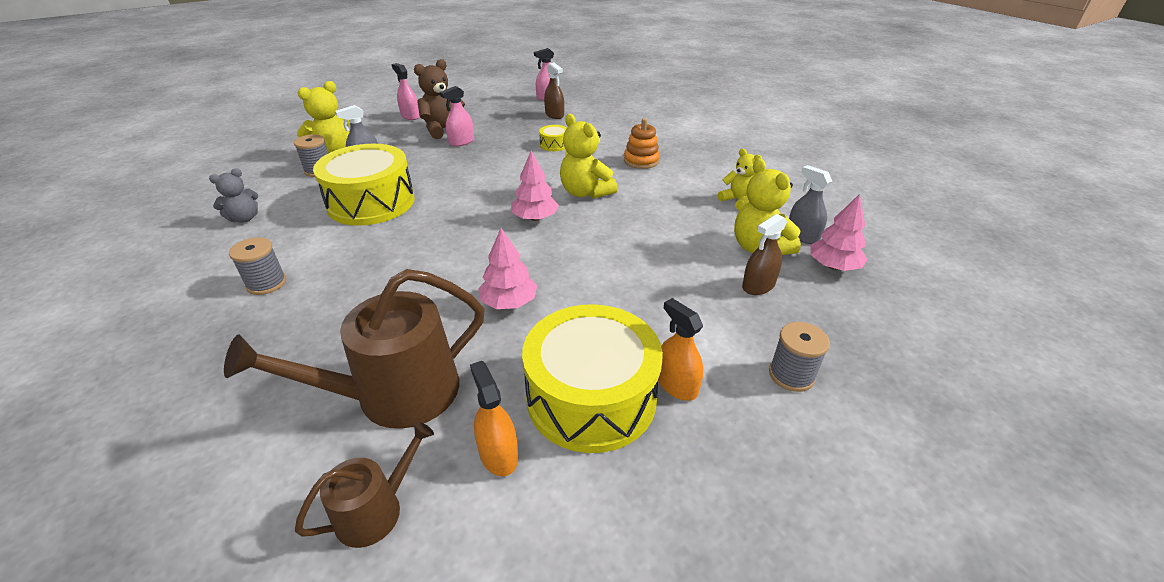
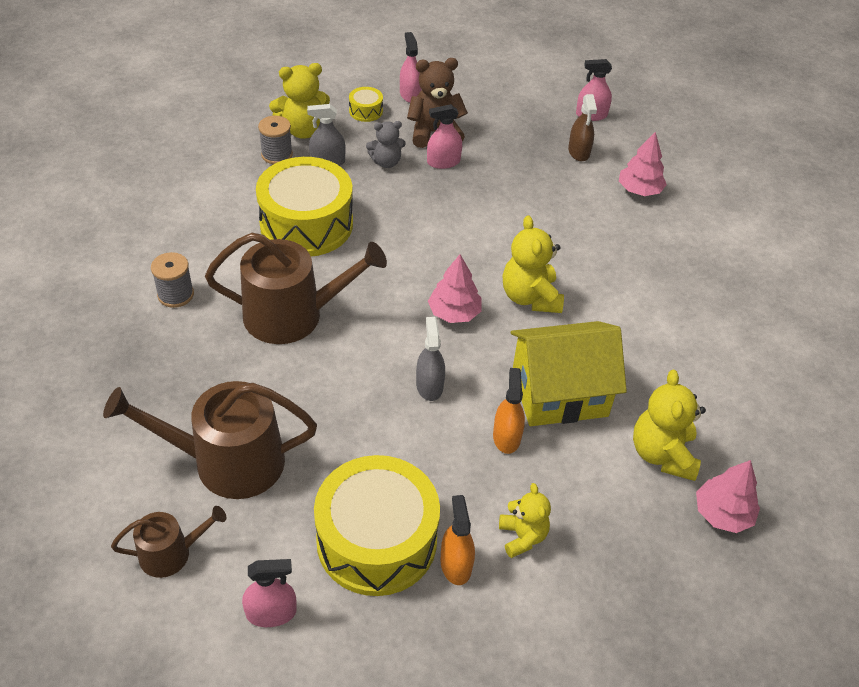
camera: 25 degrees right, 10 degrees up
(244, 218) = (185, 200): grey teddy bear -> grey teddy bear (386, 162)
(396, 261) = (293, 315): none -> brown watering can
(498, 454) = (276, 553): orange spray bottle -> orange spray bottle (506, 437)
(509, 302) = (367, 409): pink tree -> pink tree (639, 190)
(530, 515) = (271, 613): none -> pink spray bottle
(554, 145) = (545, 206): yellow drum -> yellow drum (366, 111)
(641, 161) = (628, 272): orange stacking toy -> none
(655, 238) = (559, 393): none -> yellow house
(738, 201) = (694, 380): yellow teddy bear -> yellow teddy bear (522, 536)
(758, 286) = (619, 500): brown spray bottle -> none
(791, 375) = (566, 606): grey spool -> none
(802, 236) = (725, 460): grey spray bottle -> grey spray bottle (429, 385)

